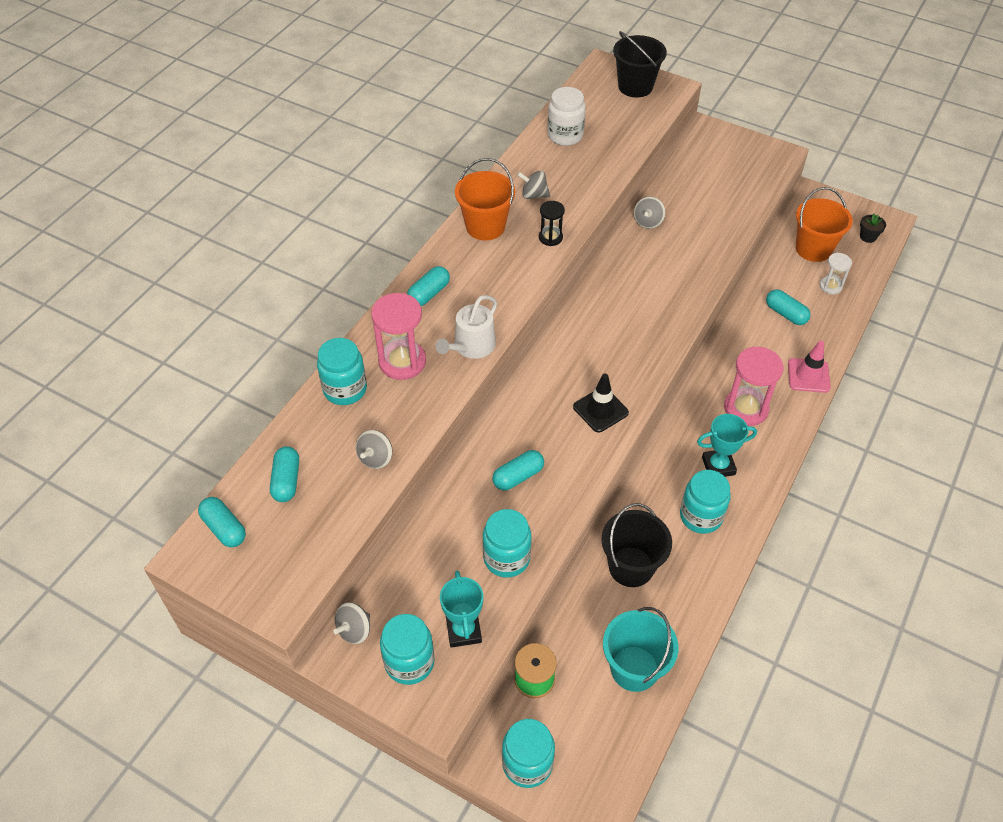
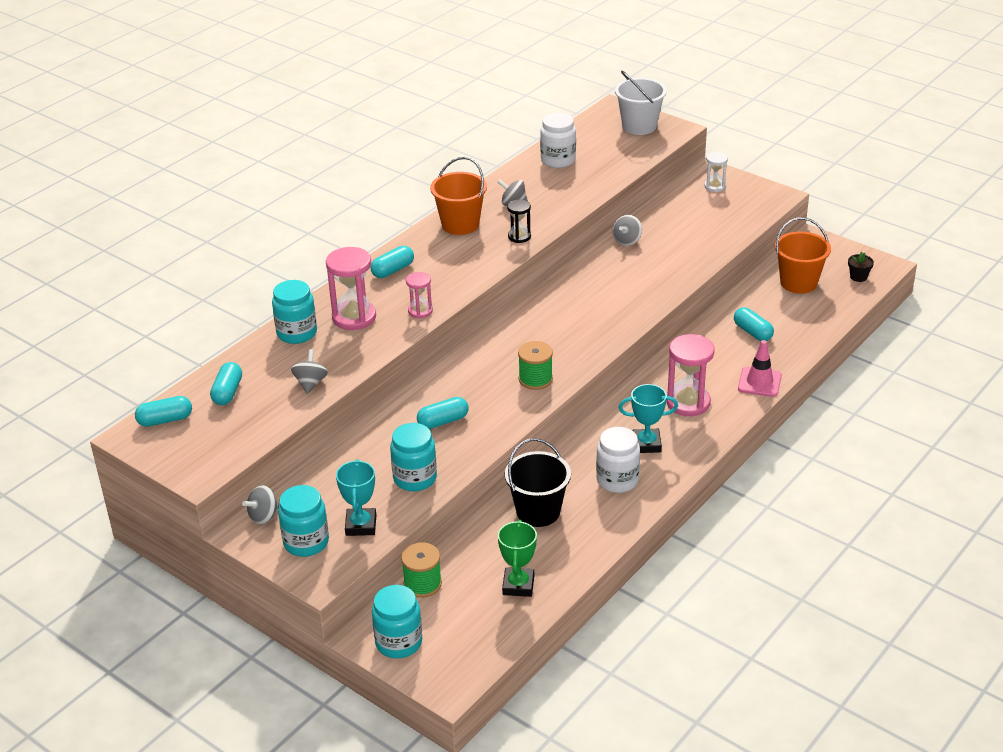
camera: 10 degrees right, 15 degrees down
(224, 528) = (165, 420): turquoise capsule -> turquoise capsule turned 75 degrees counterclockwise
(376, 458) = (310, 383): grey spinning top -> grey spinning top turned 150 degrees clockwise
(471, 346) = (420, 311): white watering can -> pink hourglass
(600, 410) = (535, 379): black traffic cone -> green spool
(634, 668) = (518, 585): turquoise bucket -> green trophy
(635, 86) = (639, 126): black bucket -> white bucket
(701, 516) = (617, 480): turquoise jar -> white jar
(830, 286) = (806, 314): white hourglass -> white hourglass (715, 186)

